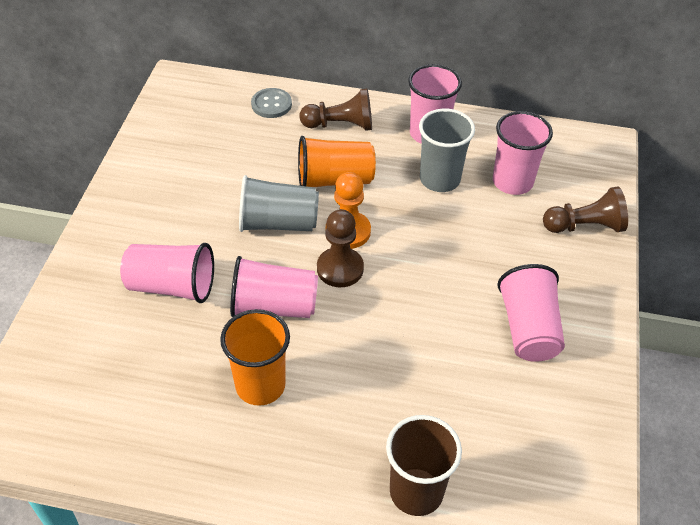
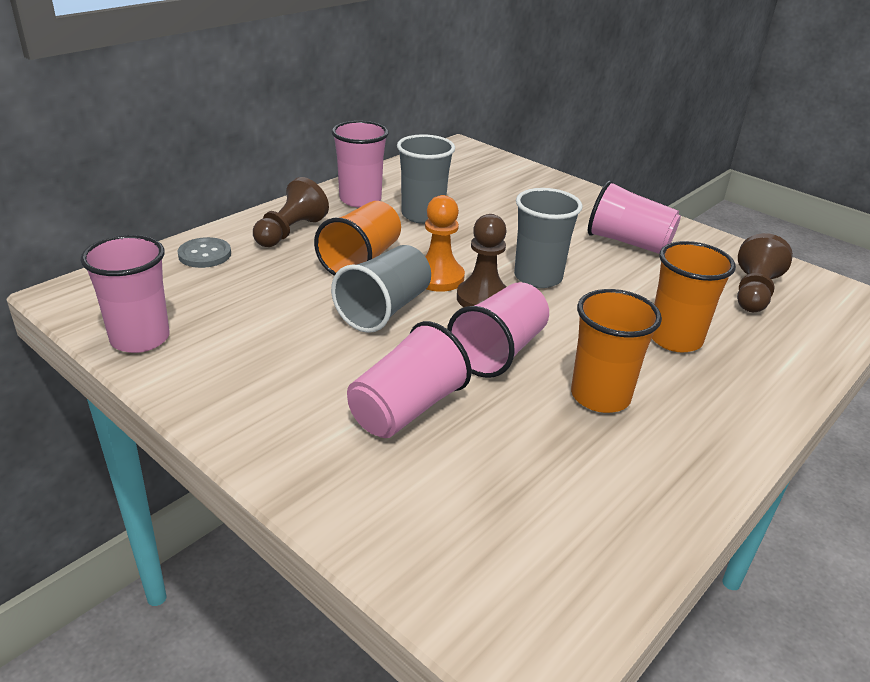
camera: 60 degrees left, 15 degrees down
(380, 411) = (675, 339): none -> orange cup
(403, 289) = (538, 277): none -> grey cup
(416, 492) = (775, 353): brown cup -> none
(512, 182) = (462, 190): pink cup -> pink cup (140, 338)
(585, 226) = (539, 184): brown pawn -> brown pawn (754, 292)

